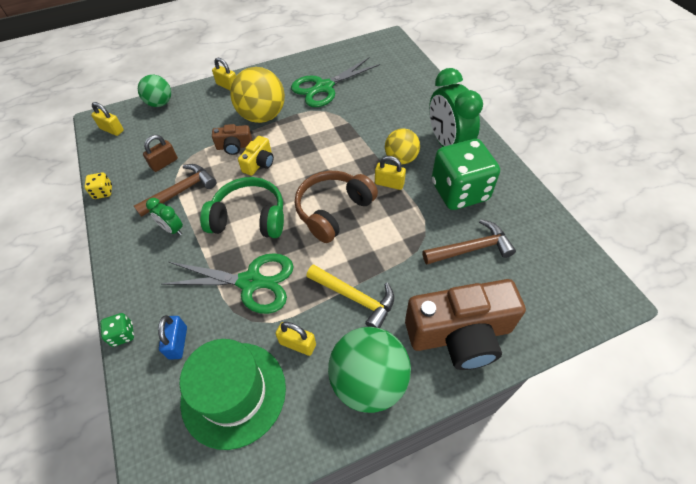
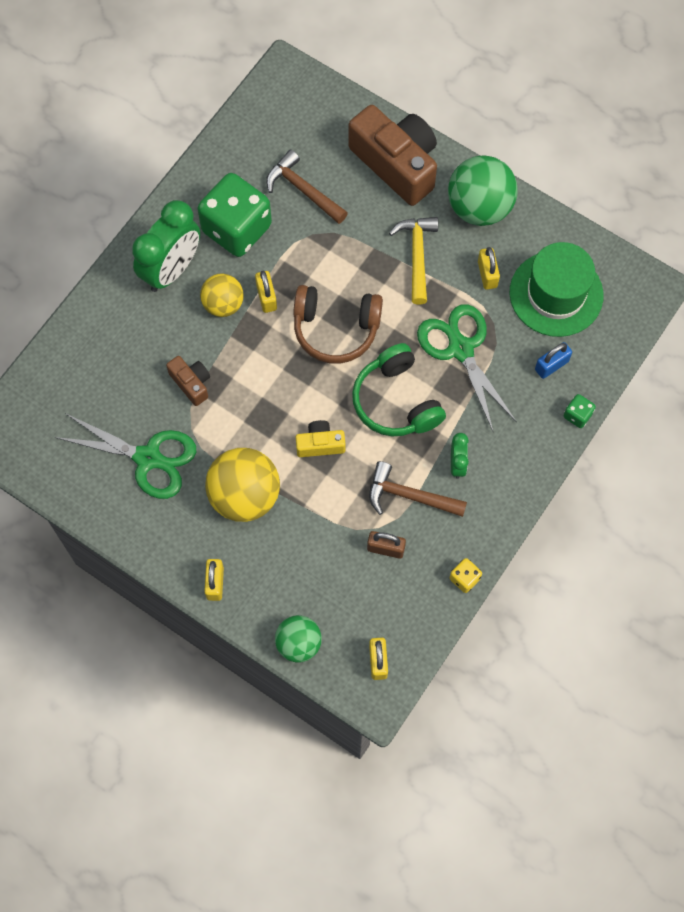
camera: 125 degrees left, 15 degrees up
(234, 146) = (313, 490): brown camera -> brown camera (191, 383)

